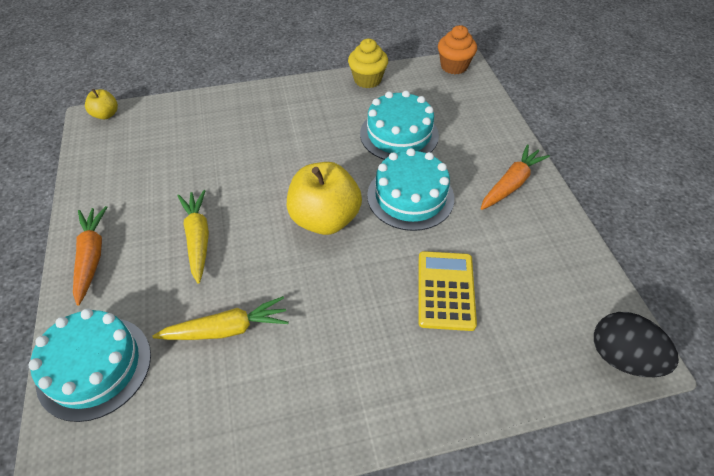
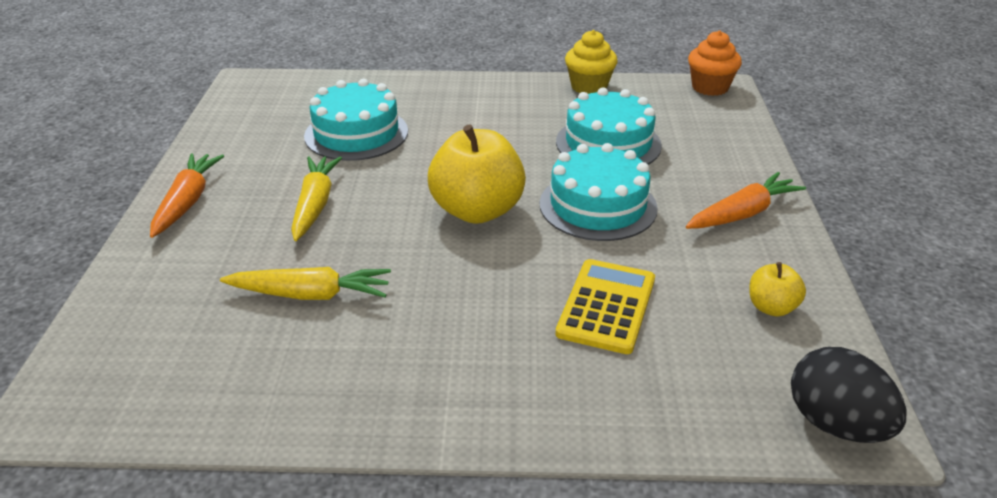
camera: 15 degrees right, 15 degrees down
(94, 367) = (144, 301): turquoise cake -> turquoise cake (356, 133)
(106, 114) = (261, 80): yellow apple -> yellow apple (771, 307)

